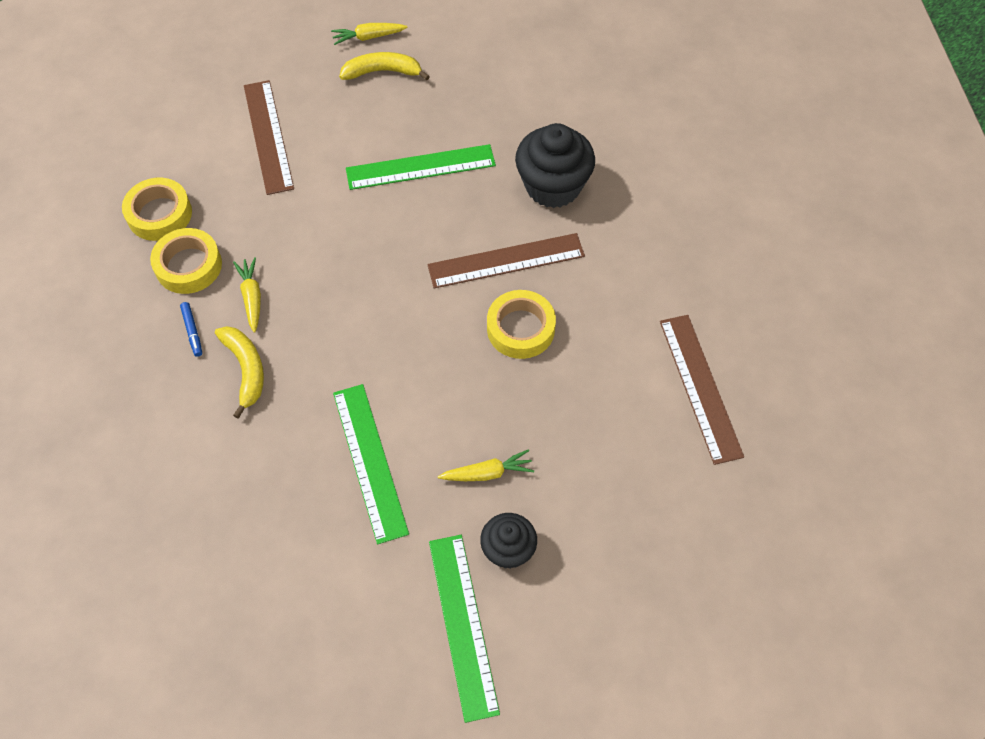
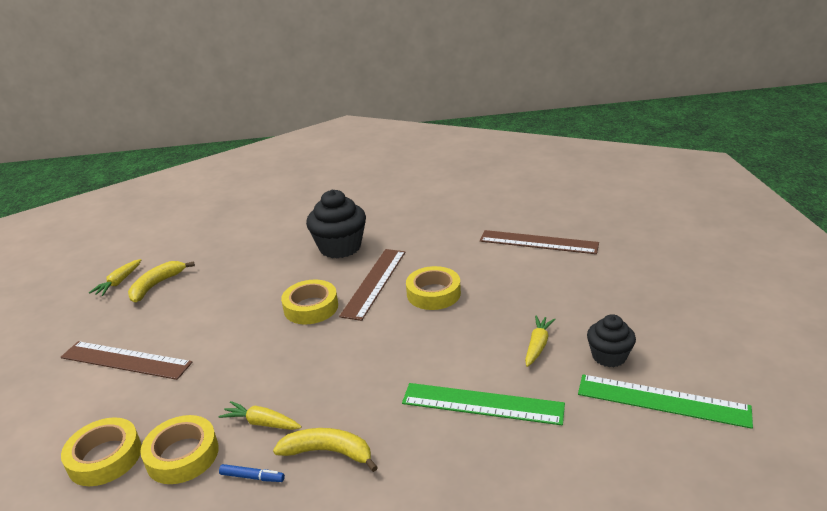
camera: 55 degrees left, 30 degrees down
(420, 167) = (256, 294): green ruler -> none
(428, 230) = (311, 307): none -> yellow tape

